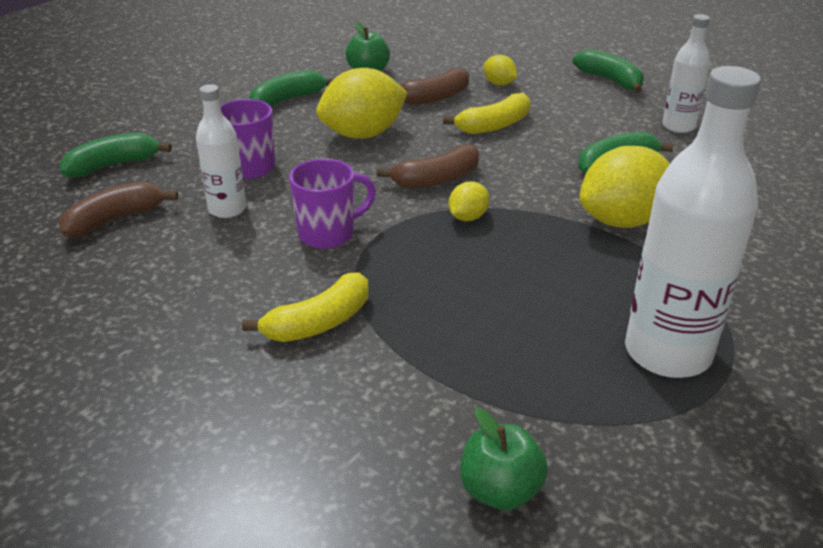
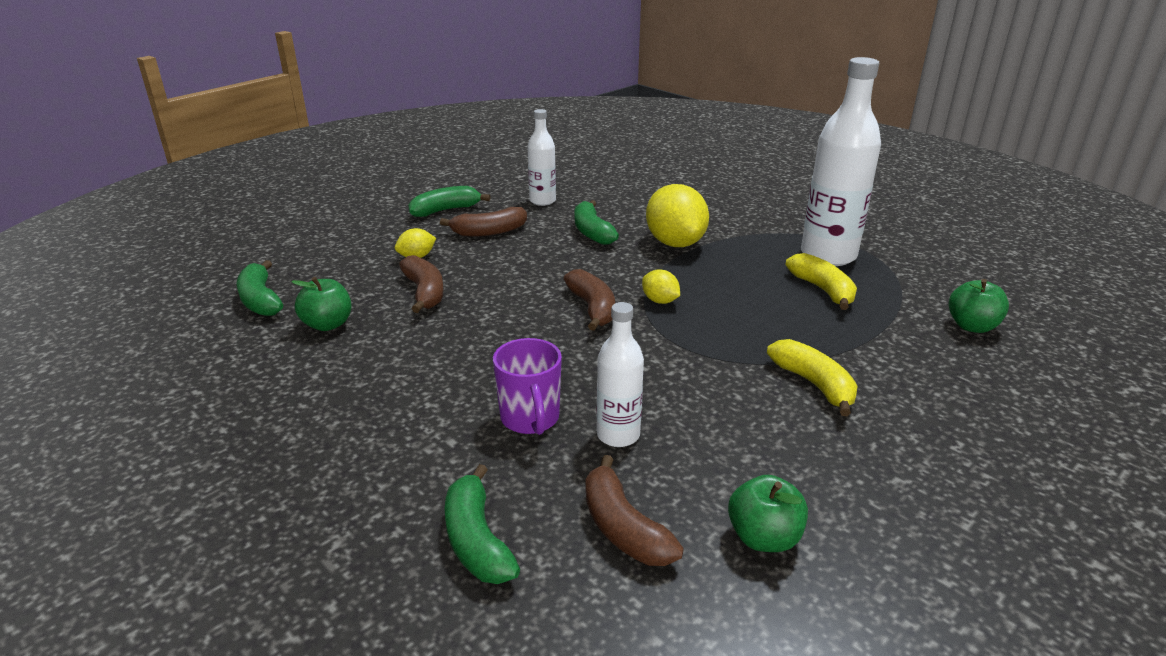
camera: 80 degrees left, 5 degrees down
(92, 285) = (763, 537): none -> green apple
(287, 100) = (366, 385): green banana -> green banana (260, 300)
(328, 234) = (676, 372): purple mug -> none
(363, 134) = (484, 339): yellow lemon -> none
(494, 125) = (502, 270): yellow banana -> yellow banana (822, 290)
(575, 108) = (489, 232): none -> brown banana

